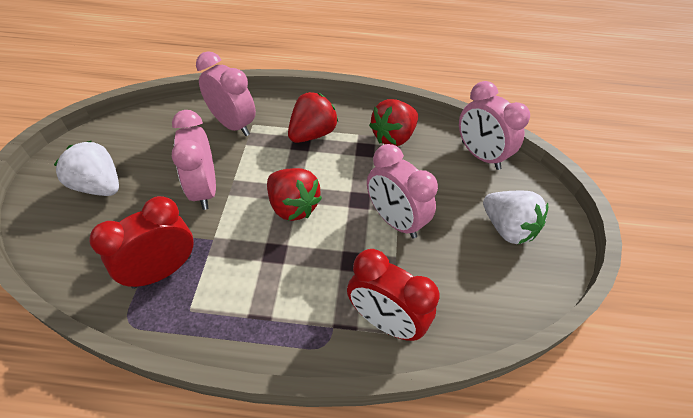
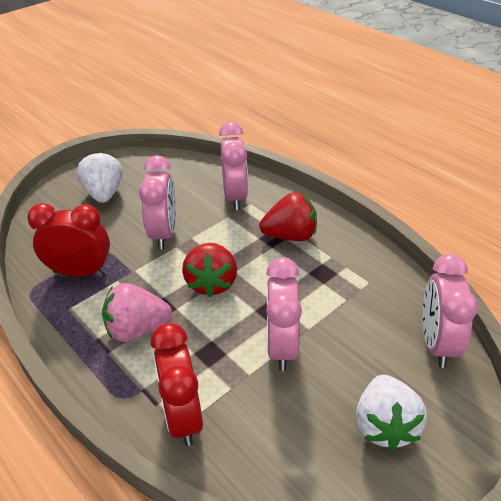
camera: 45 degrees right, 10 degrees down
(204, 190) = (164, 233): pink clock -> pink clock turned 150 degrees clockwise
(274, 283) = (137, 329): none -> pink strawberry
(393, 137) = (362, 277): red strawberry -> none

